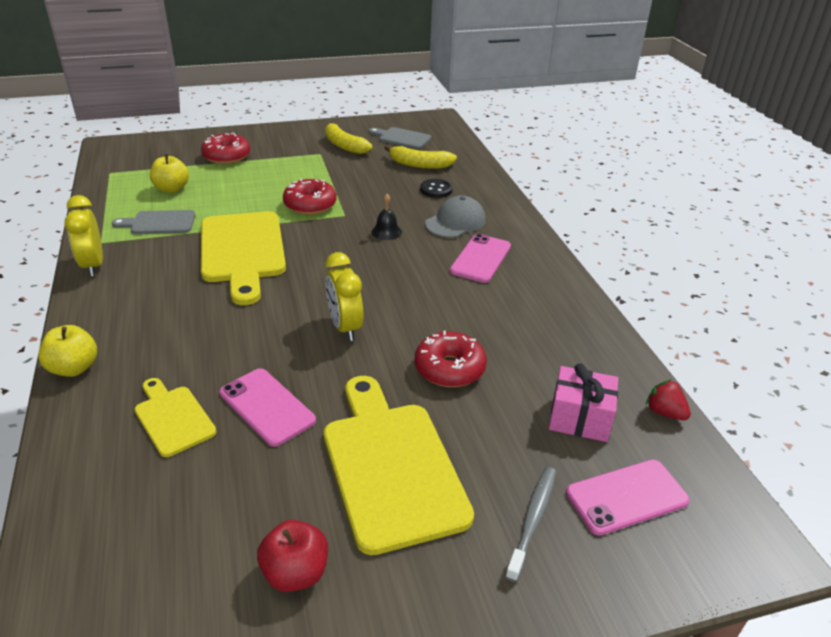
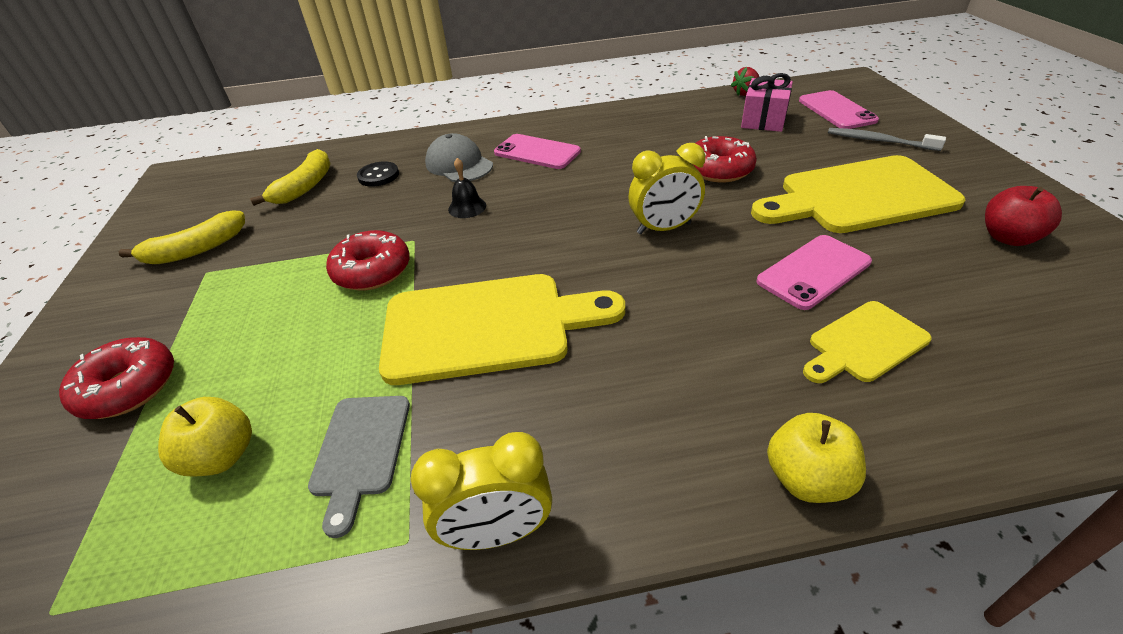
camera: 80 degrees left, 5 degrees up
(402, 138) = (214, 200): grey cutting board -> none

